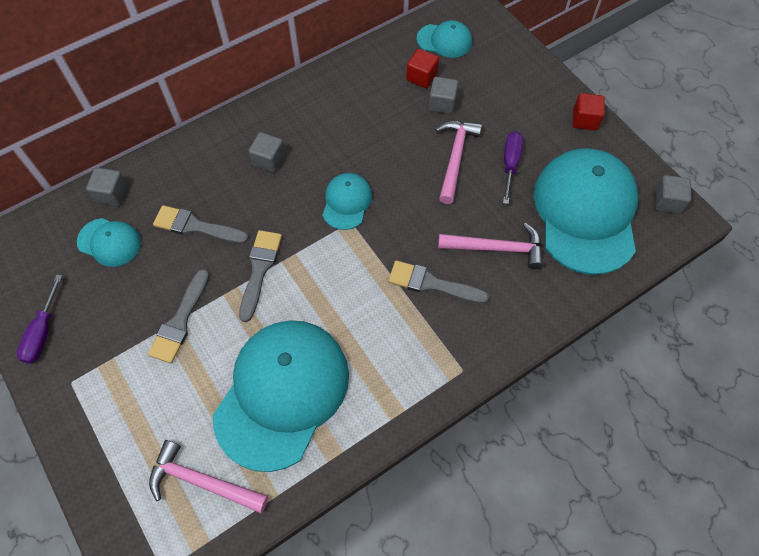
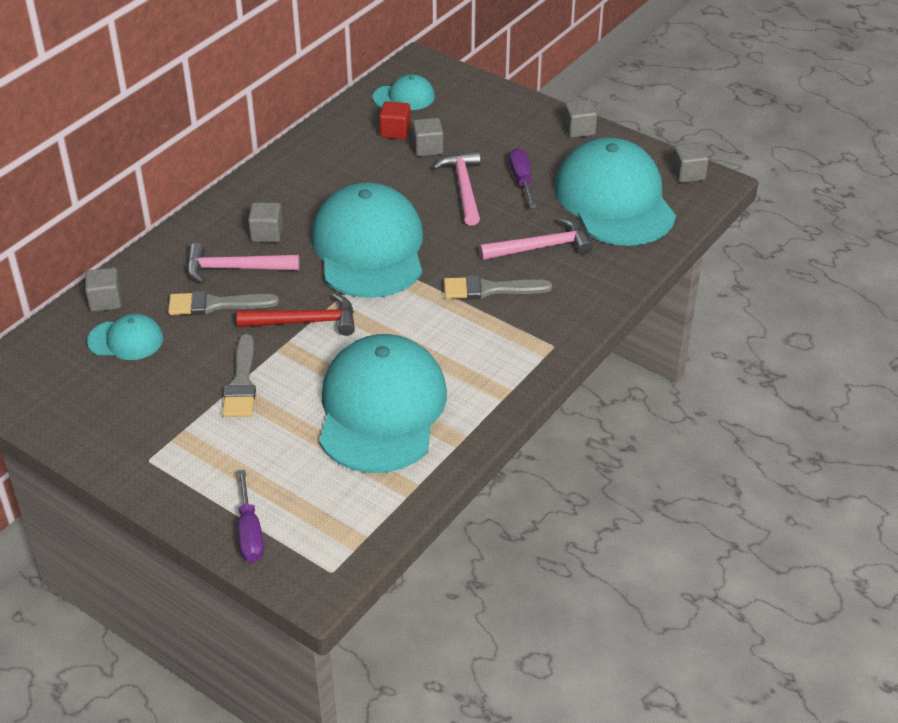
camera: 20 degrees left, 20 degrees down
(43, 332) = (92, 429): purple screwdriver -> purple screwdriver (250, 532)
(202, 481) = (335, 496): pink hammer -> pink hammer (235, 268)
(259, 270) = (305, 322): grey brush -> red hammer
(346, 202) = (369, 248): turquoise cap -> turquoise cap, size x2.15
(585, 120) = (579, 129): red cube -> grey cube

